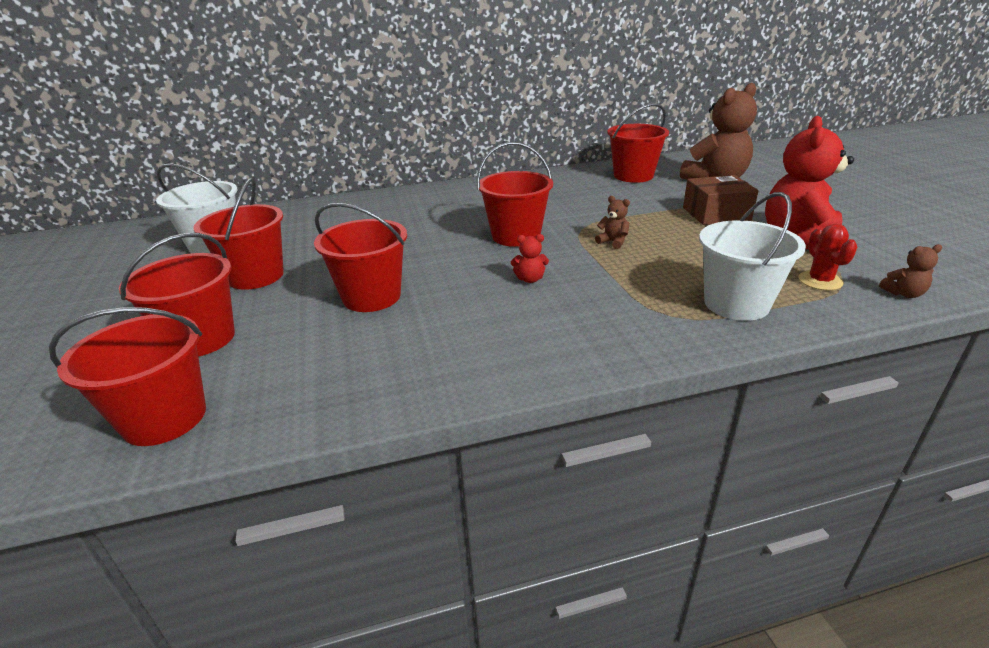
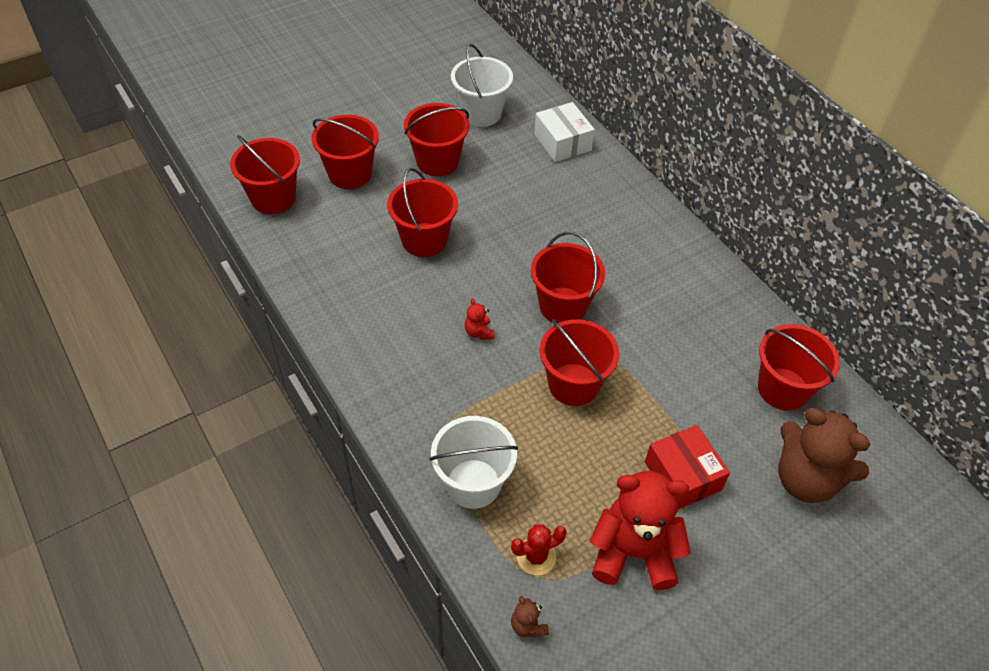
camera: 70 degrees right, 20 degrees up
(308, 213) = (562, 142): none -> white box
(613, 242) = (573, 384): brown teddy bear -> red bucket
(716, 214) = (682, 476): brown box -> red box

